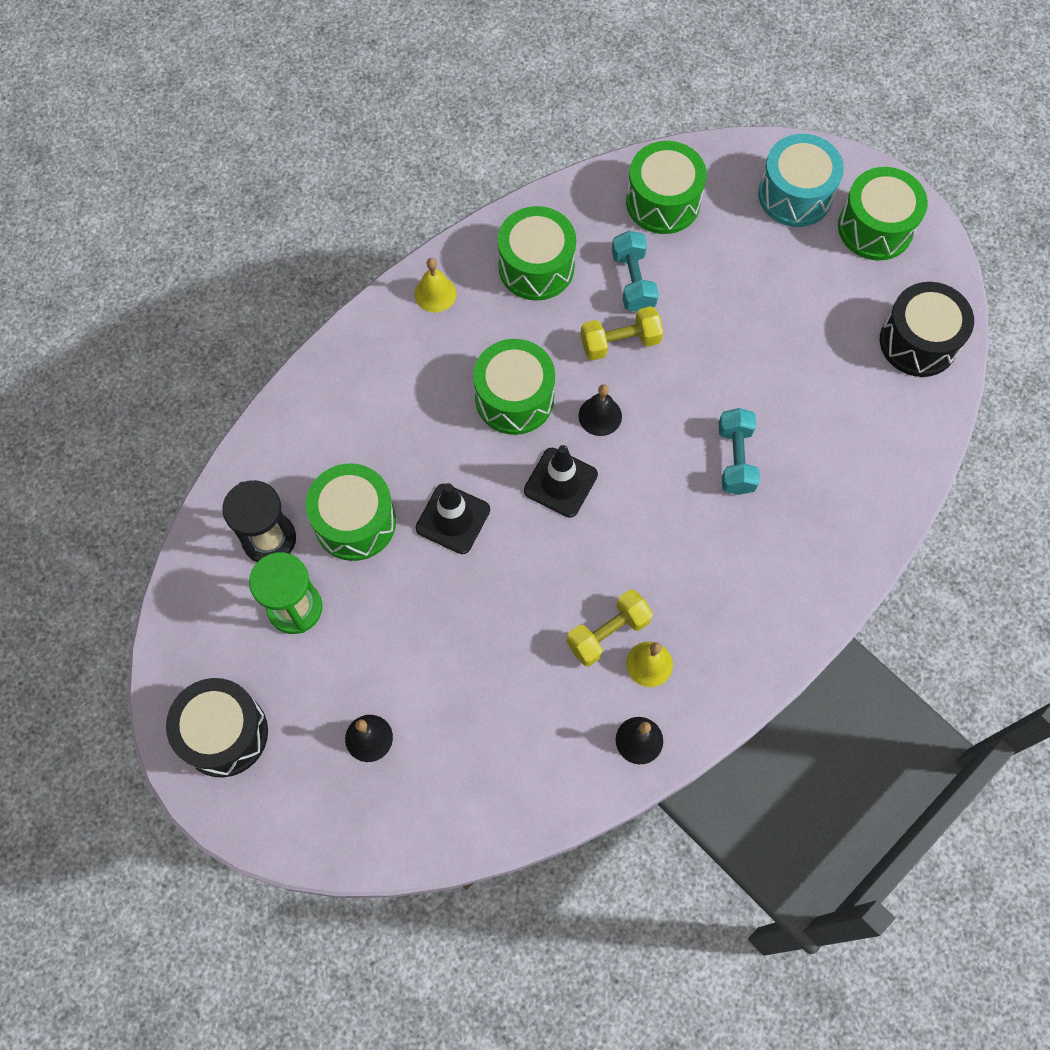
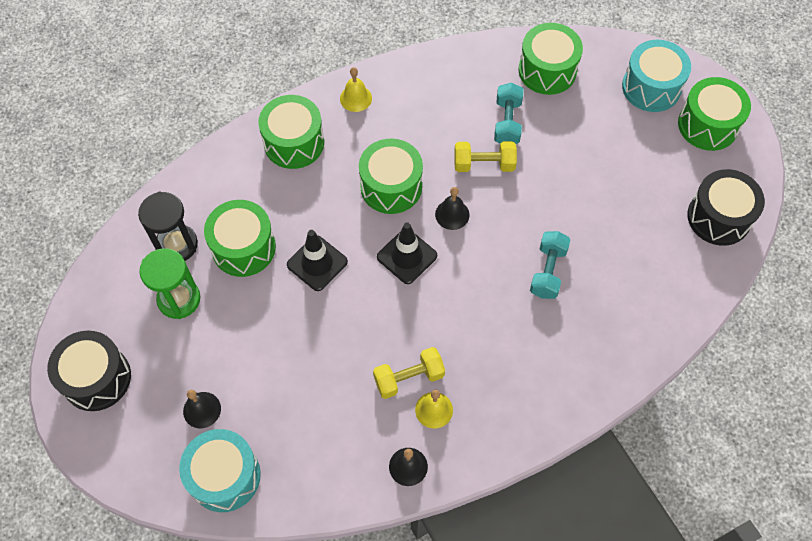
camera: 15 degrees right, 5 degrees down
(423, 811) = (225, 476): none -> turquoise drum
(536, 267) = (437, 96): green drum -> green drum (294, 143)

